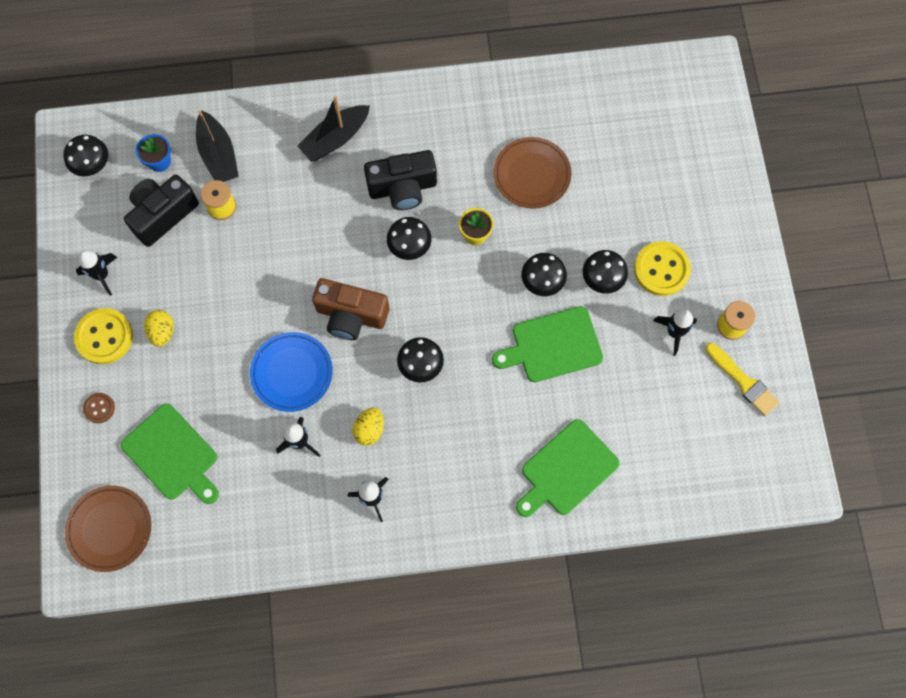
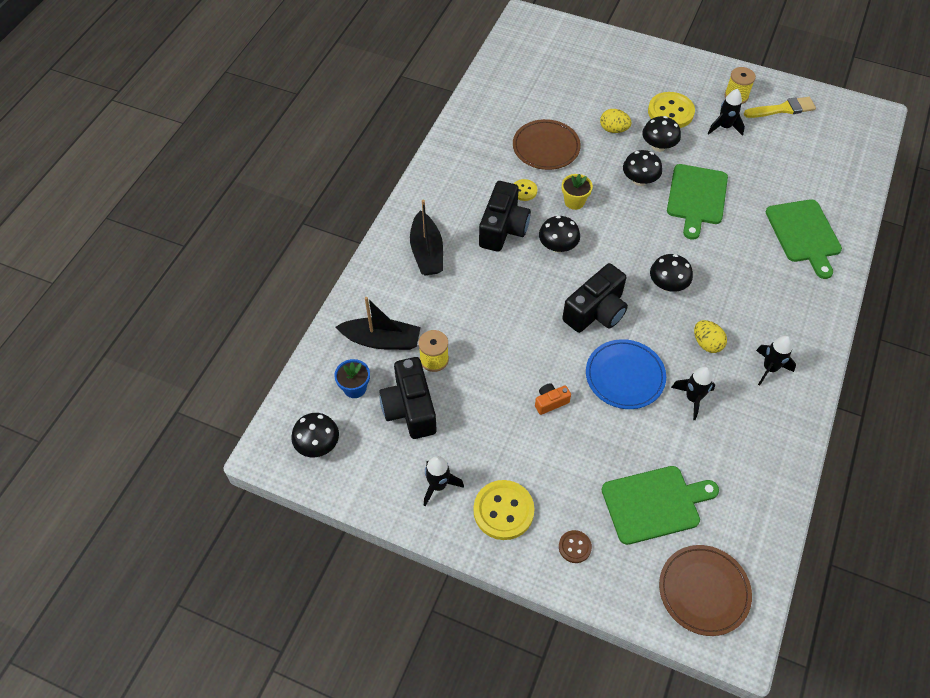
camera: 60 degrees left, 15 degrees down
(162, 332) = (527, 459): yellow egg -> yellow egg (613, 129)
(230, 323) = (550, 402): none -> orange camera
(351, 315) = (596, 311): brown camera -> black camera
(461, 183) = (524, 191): none -> yellow button

